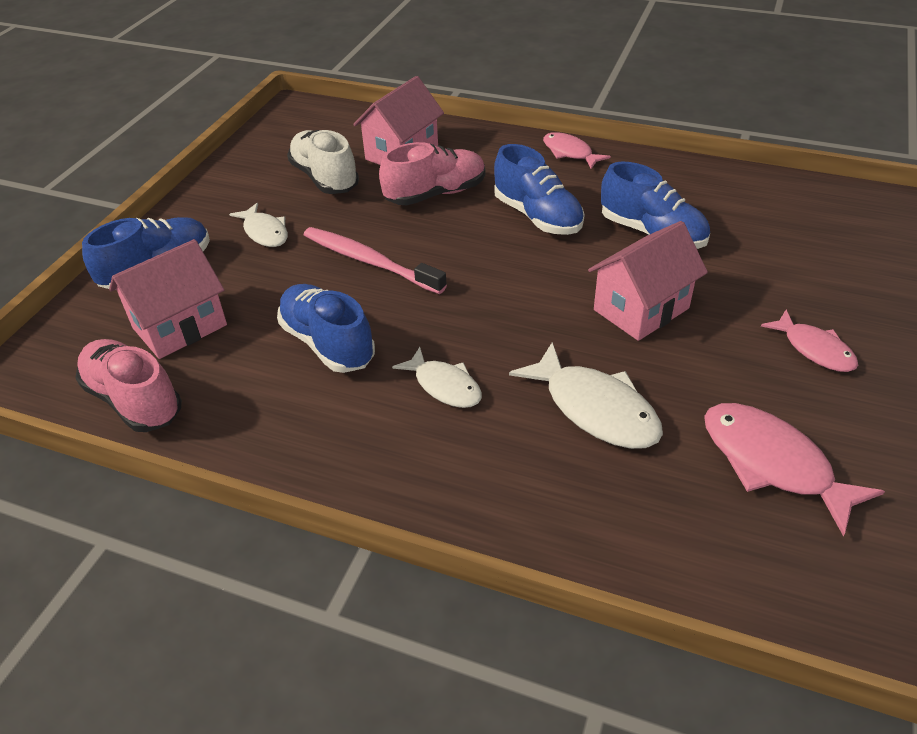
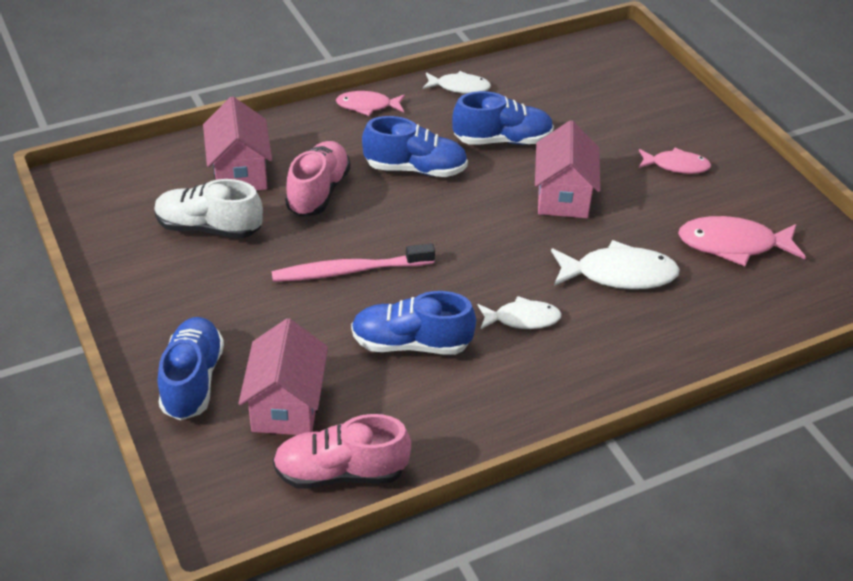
camera: 50 degrees left, 0 degrees up
(265, 232) = (232, 298): white fish -> white fish (459, 87)

